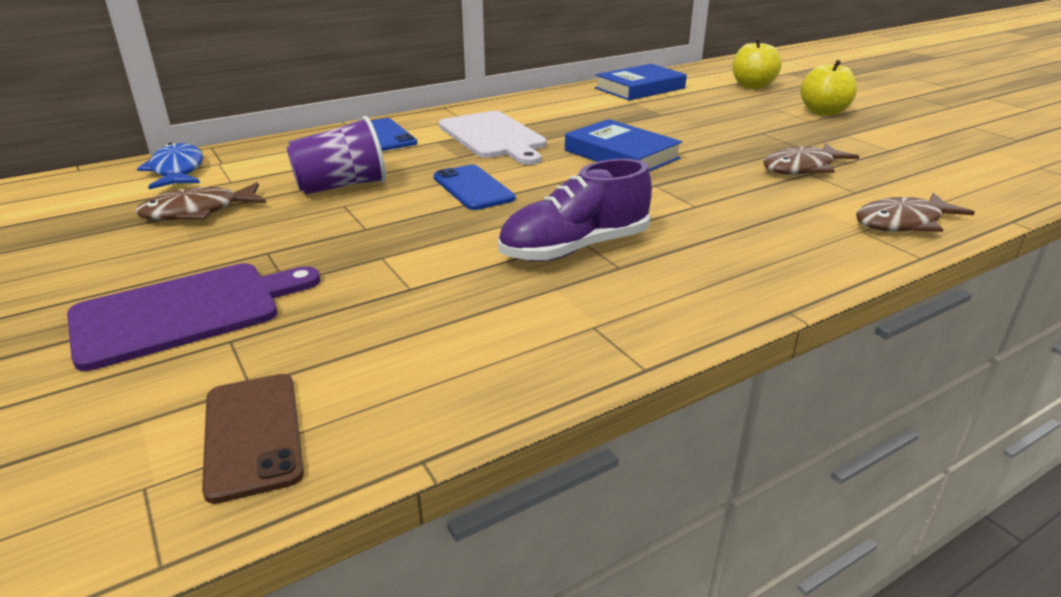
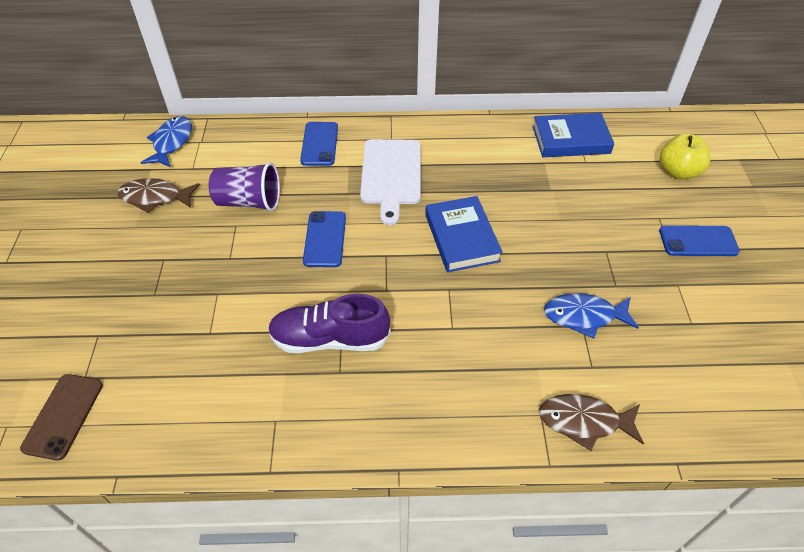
camera: 30 degrees right, 20 degrees up
(185, 312) = (93, 299): purple cutting board -> none
(802, 168) = (584, 316): brown fish -> blue fish
(824, 112) = (698, 241): yellow apple -> blue phone

